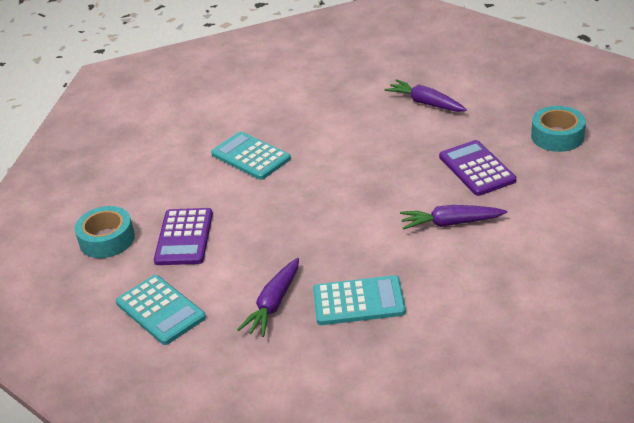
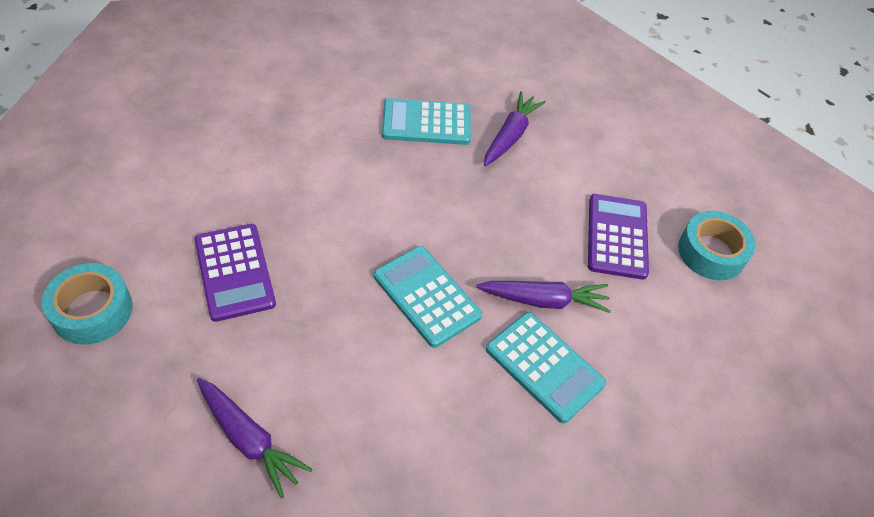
camera: 175 degrees right, 15 degrees up
(160, 310) = (624, 150): turquoise calculator -> turquoise calculator (427, 296)
(450, 223) = (303, 194): purple carrot -> purple carrot (544, 300)

